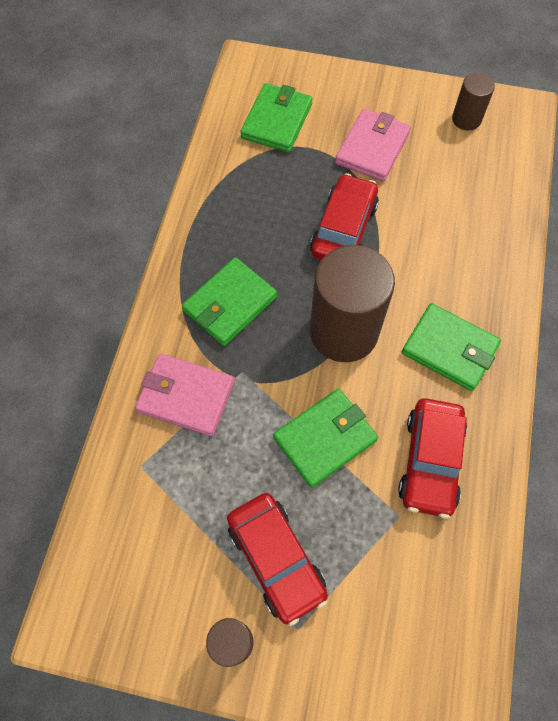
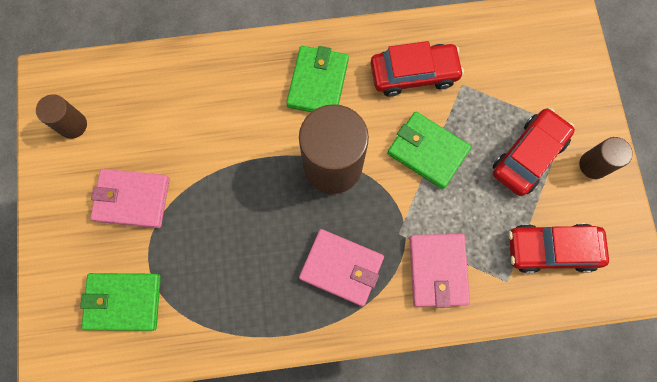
camera: 110 degrees left, 10 degrees up
(230, 304) = (341, 267): green wallet -> pink wallet
(343, 229) = (232, 197): red car -> red car (551, 249)

